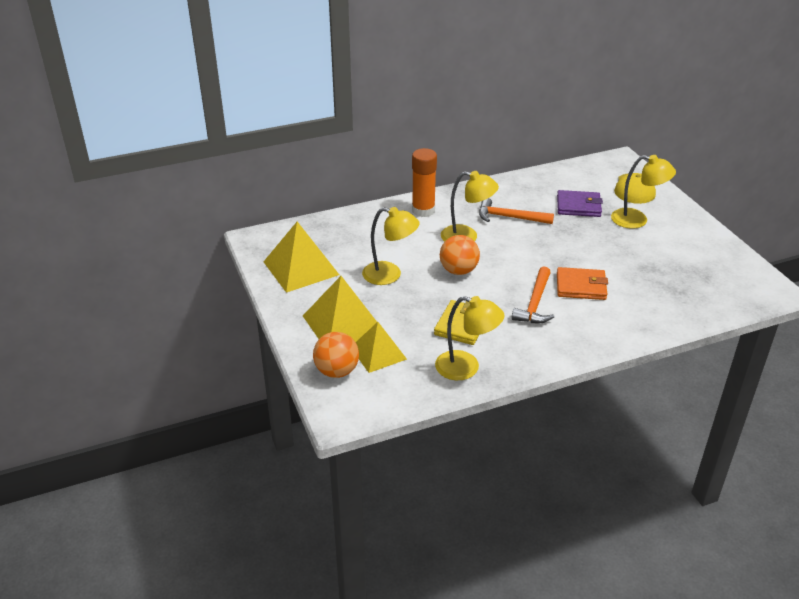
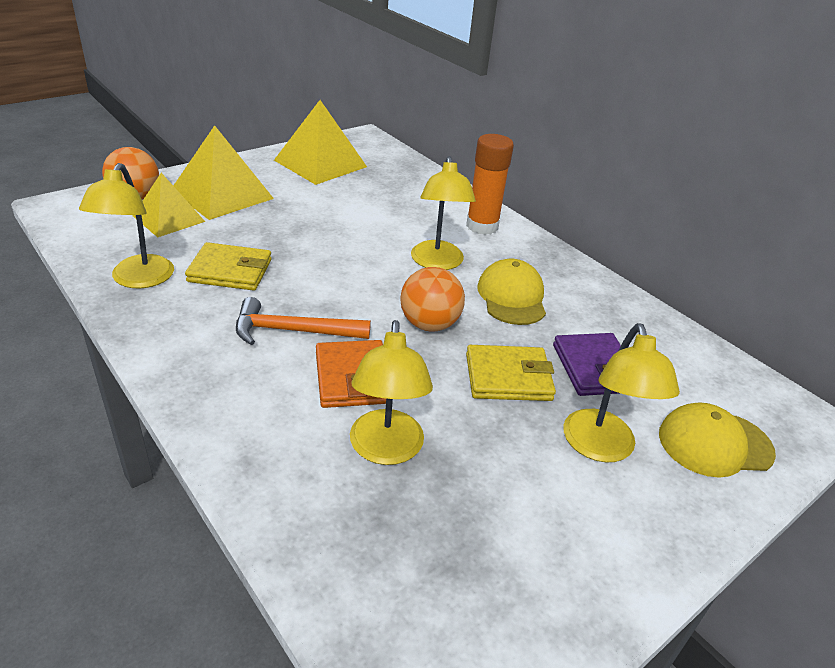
camera: 70 degrees right, 0 degrees up
(390, 275) = (325, 214): yellow lamp -> yellow lamp (386, 450)
(458, 271) = (353, 261): orange ball -> orange ball (429, 324)
(509, 217) = (512, 297): orange hammer -> yellow cap
(584, 235) = (508, 377): none -> yellow wallet

